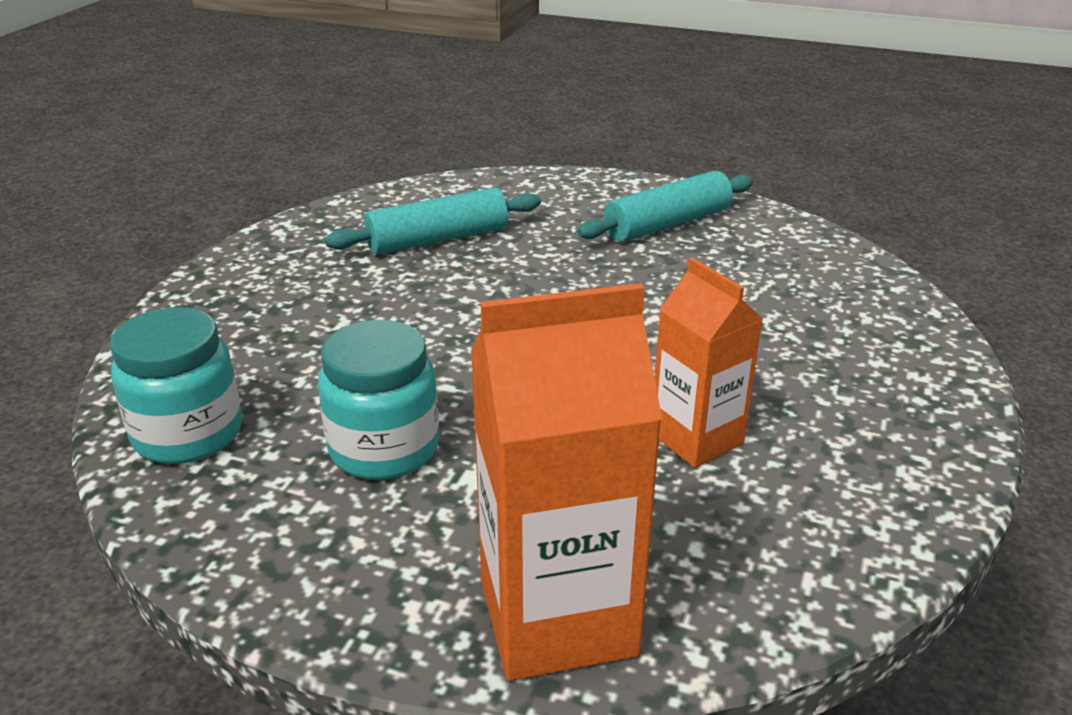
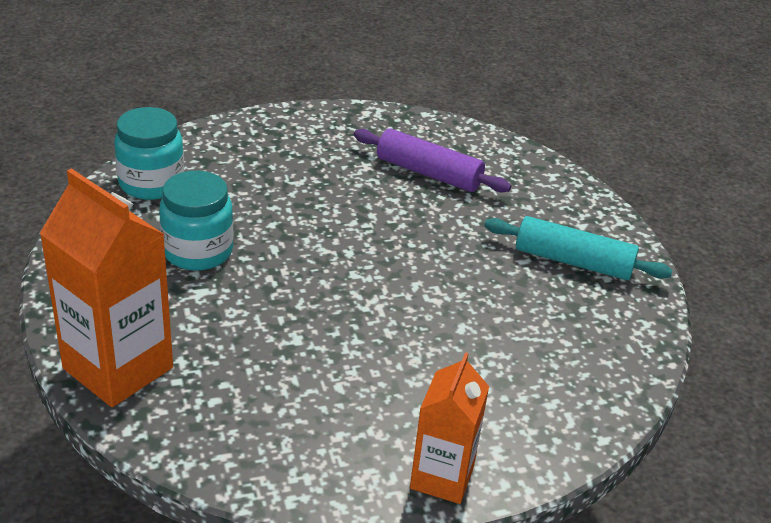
camera: 50 degrees right, 5 degrees up
(438, 239) = (428, 173): turquoise rolling pin -> purple rolling pin
(696, 438) = (317, 366): orange carton -> orange carton (442, 477)

